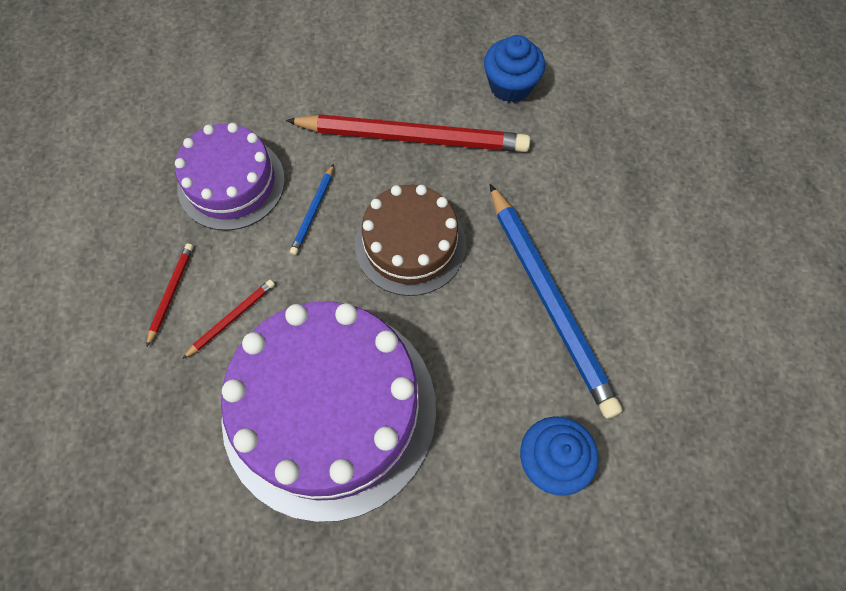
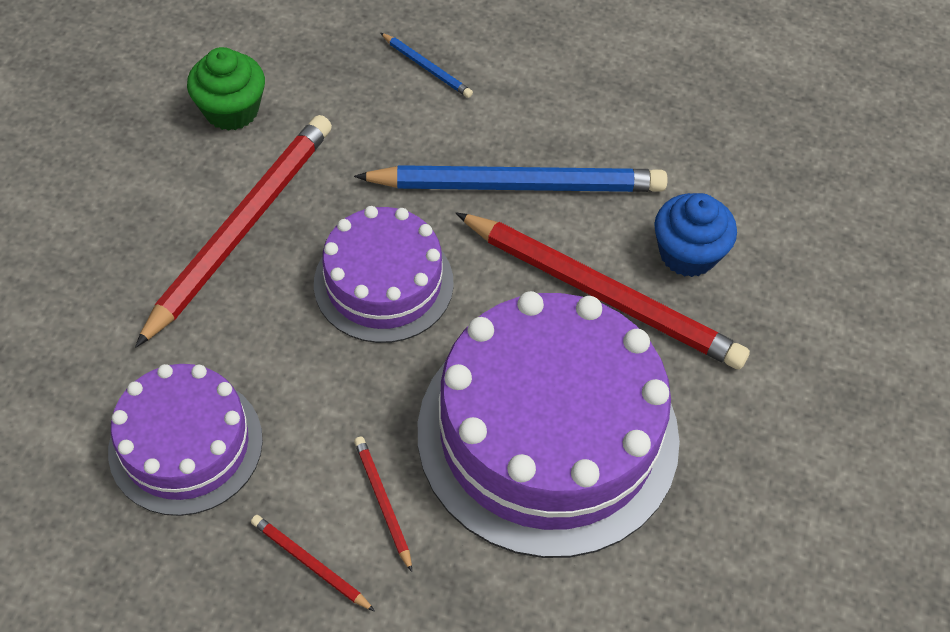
camera: 70 degrees left, 10 degrees down
(313, 211) = (282, 366): blue pencil -> blue pencil (426, 67)
(410, 244) = (383, 283): brown cake -> purple cake
(475, 404) = (601, 294): none -> red pencil
(510, 85) = (231, 110): blue cupcake -> green cupcake

